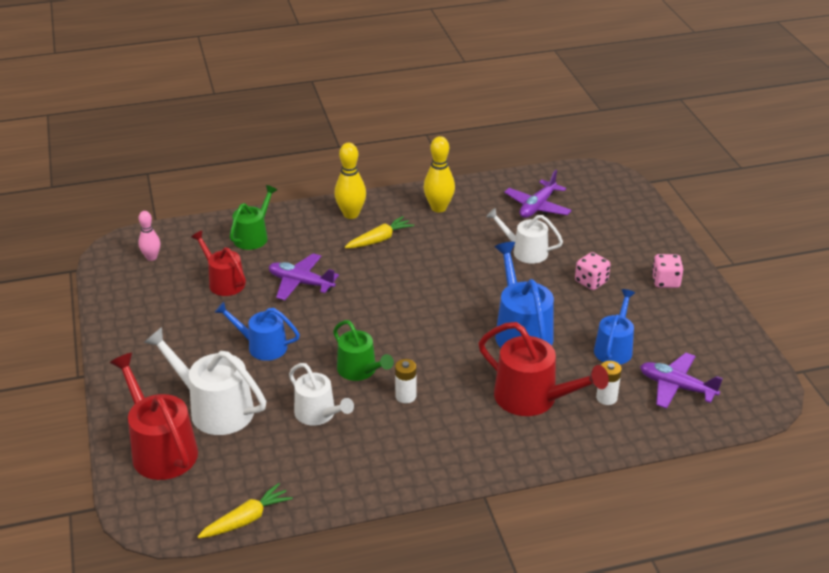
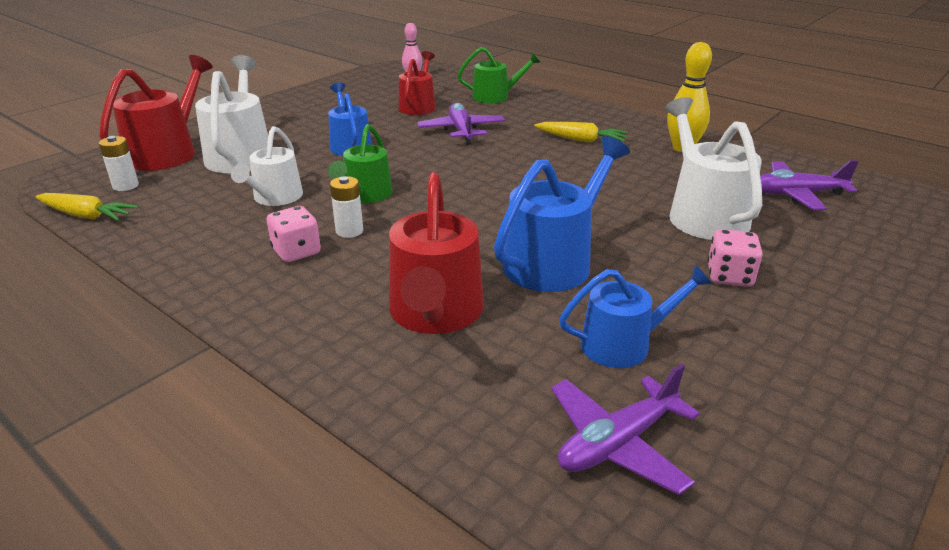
camera: 55 degrees right, 5 degrees down
(351, 214) = (595, 118): yellow bowling pin -> none
(525, 251) = (703, 214): white watering can -> white watering can, size x1.54
(606, 398) = (505, 376): white battery -> white battery (125, 186)
(665, 281) = (842, 338): pink dice -> pink dice (296, 252)
(676, 387) = (617, 443): purple plane -> purple plane turned 120 degrees counterclockwise

